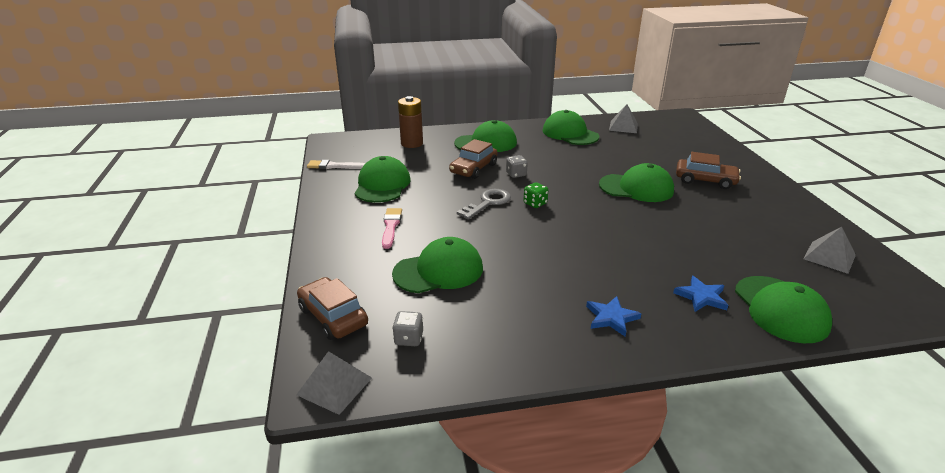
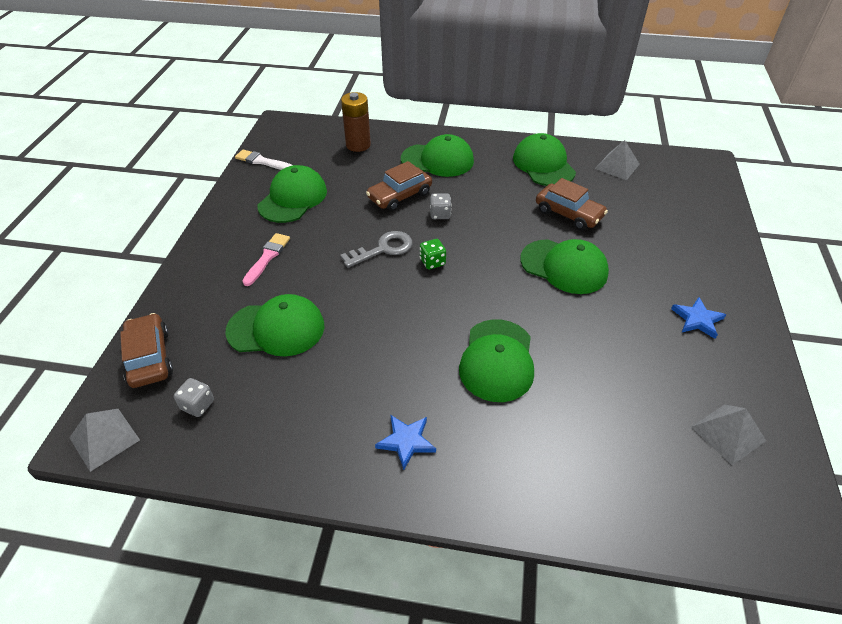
camera: 20 degrees right, 15 degrees up
(701, 297) = (524, 444): blue star -> blue star (697, 319)
(705, 180) = (658, 274): brown car -> brown car (569, 213)
(780, 309) = (604, 490): green cap -> green cap (497, 360)

